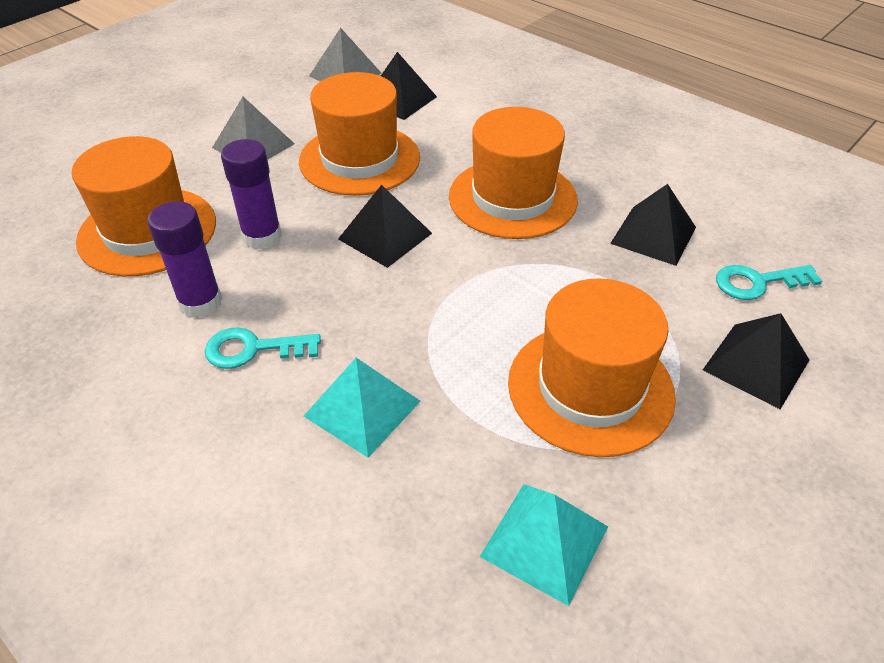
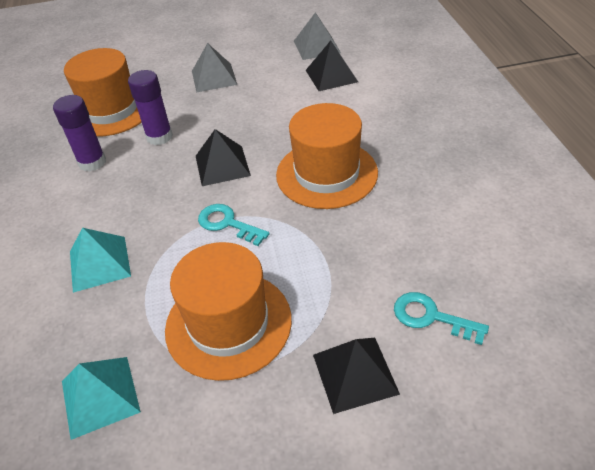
camera: 40 degrees right, 0 degrees up
(254, 349) = (87, 201): turquoise key -> turquoise key (228, 224)
(359, 159) = (262, 109): orange hat -> none
(653, 235) = (394, 243): black pyramid -> none

